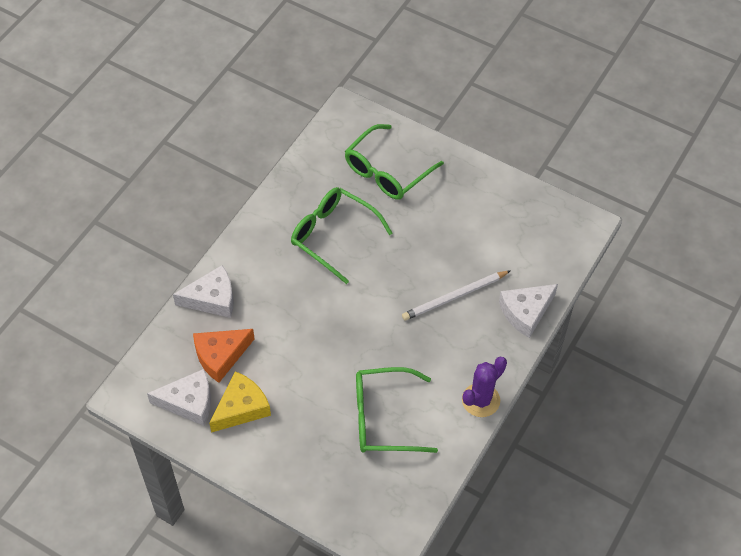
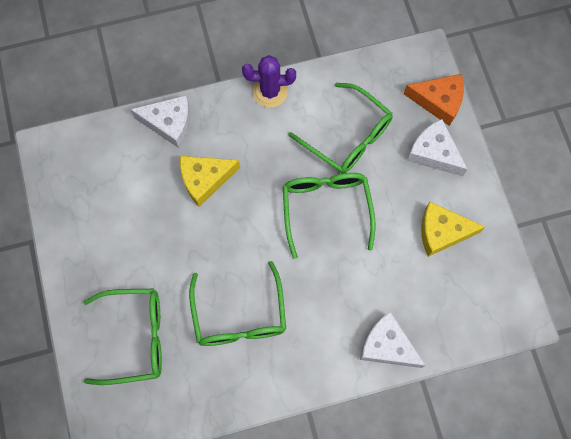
camera: 135 degrees left, 15 degrees up
(189, 402) = (477, 270): white cheese -> white cheese (434, 153)
(220, 356) = (422, 288): orange cheese -> orange cheese (438, 101)
(345, 351) = (326, 209): none -> green glasses
(454, 297) = (205, 180): white pencil -> yellow cheese

